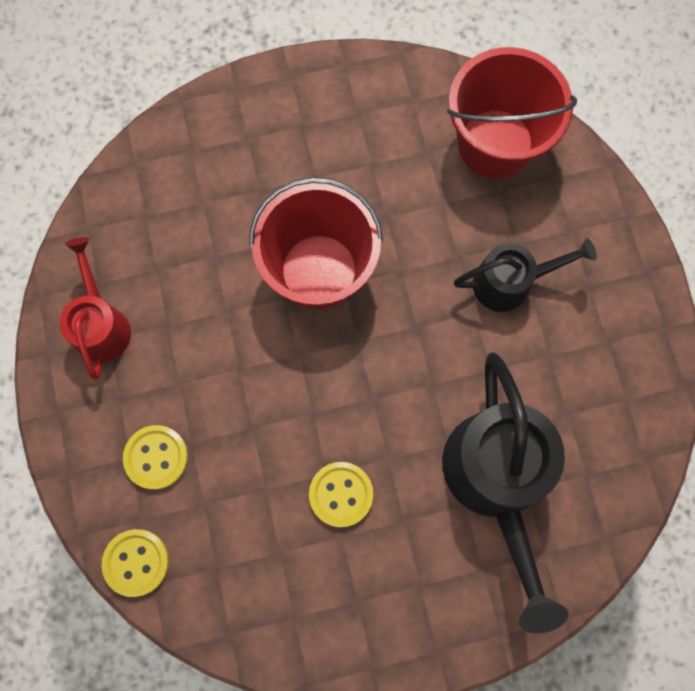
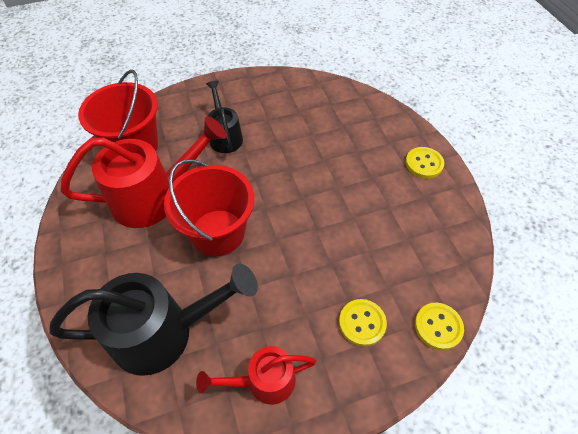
camera: 95 degrees left, 20 degrees down
(341, 494) = (364, 209): yellow button -> yellow button (424, 163)
(390, 182) = (155, 197): none -> red watering can
(497, 483) = (342, 138): black watering can -> black watering can (165, 332)

